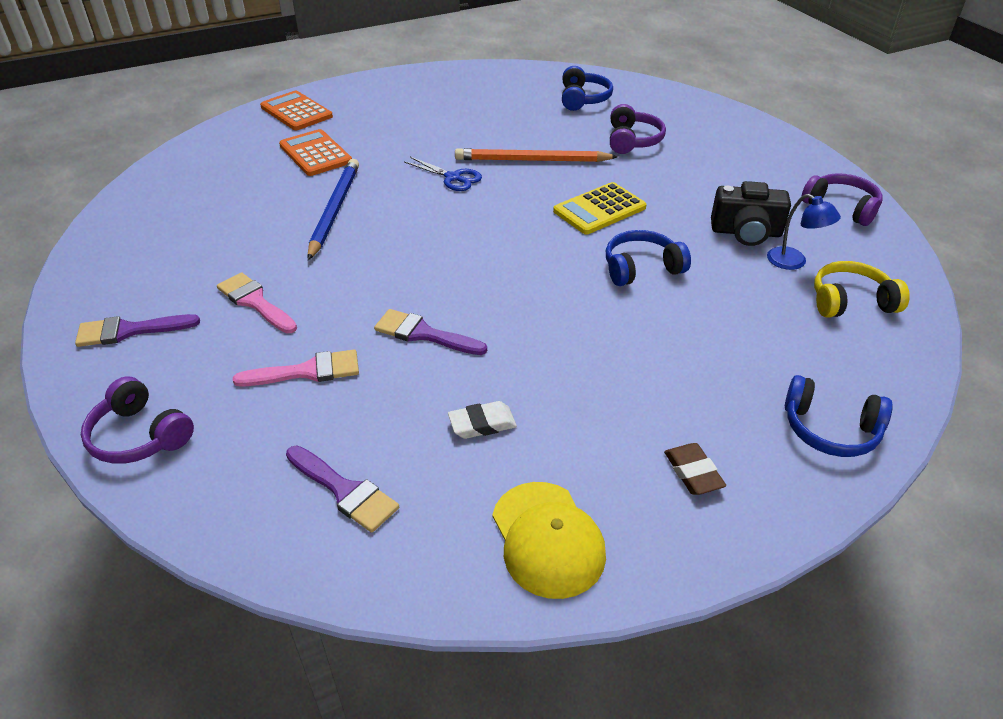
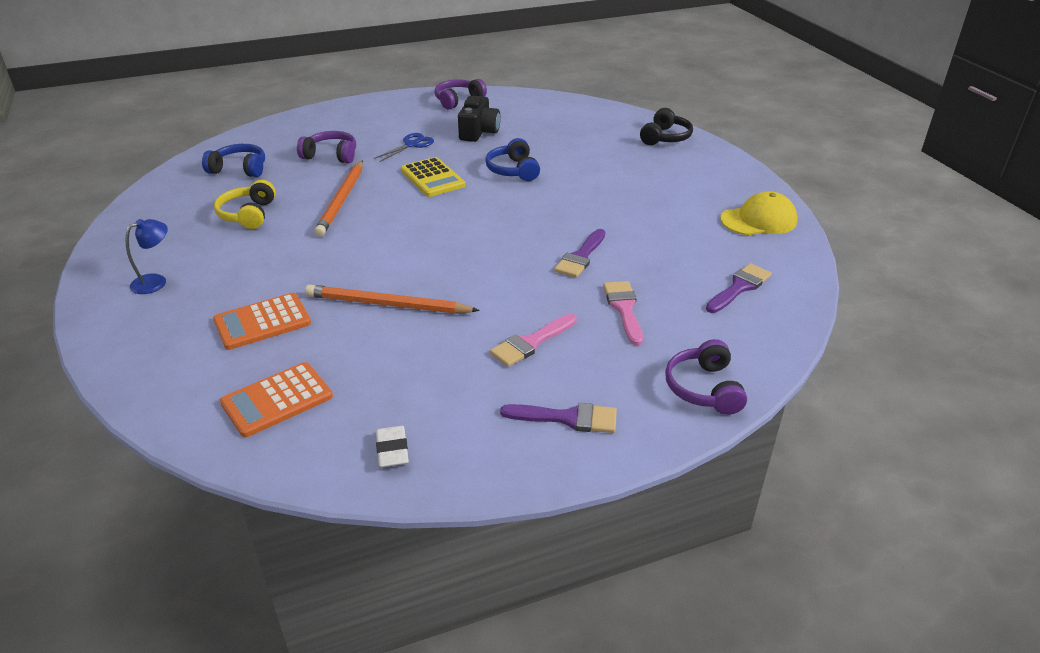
camera: 85 degrees left, 5 degrees down
(129, 331) = (568, 418): purple brush -> purple brush turned 75 degrees counterclockwise
(139, 436) = (704, 388): purple headphones -> purple headphones turned 135 degrees clockwise
(296, 112) = (142, 342): orange calculator -> orange calculator (277, 400)
(334, 210) = (387, 304): blue pencil -> orange pencil
(452, 178) = (354, 239): blue scissors -> blue scissors (411, 145)
(482, 424) = (672, 236): white eraser -> white eraser (392, 450)
(693, 472) = (702, 176): brown eraser -> none
(794, 262) = (516, 123): blue lamp -> blue lamp (156, 281)
(830, 429) = (665, 137): blue headphones -> black headphones
(850, 302) = (558, 115): yellow headphones -> yellow headphones (248, 214)

